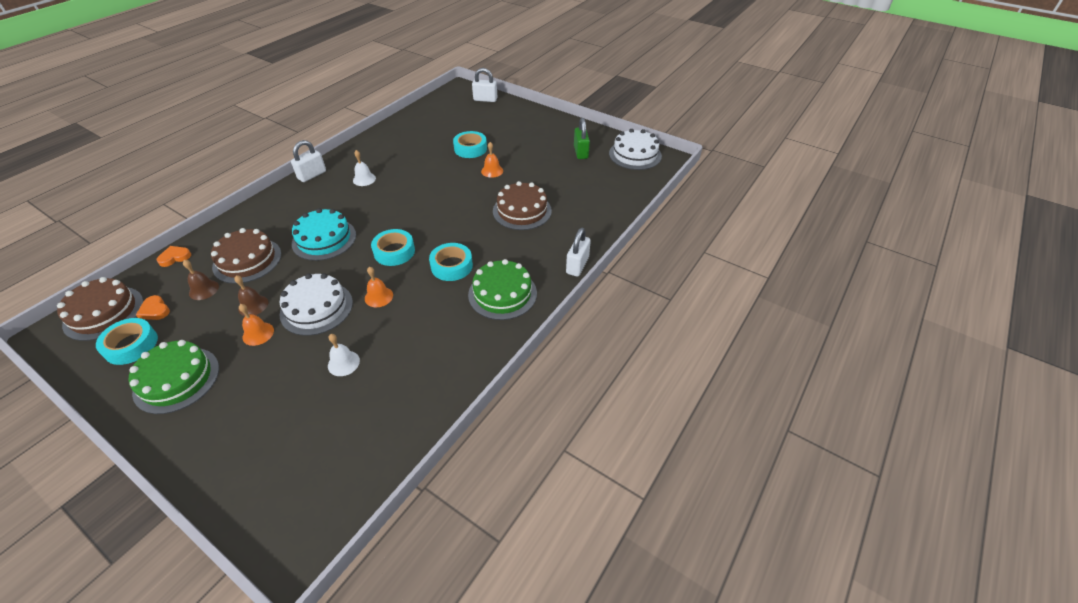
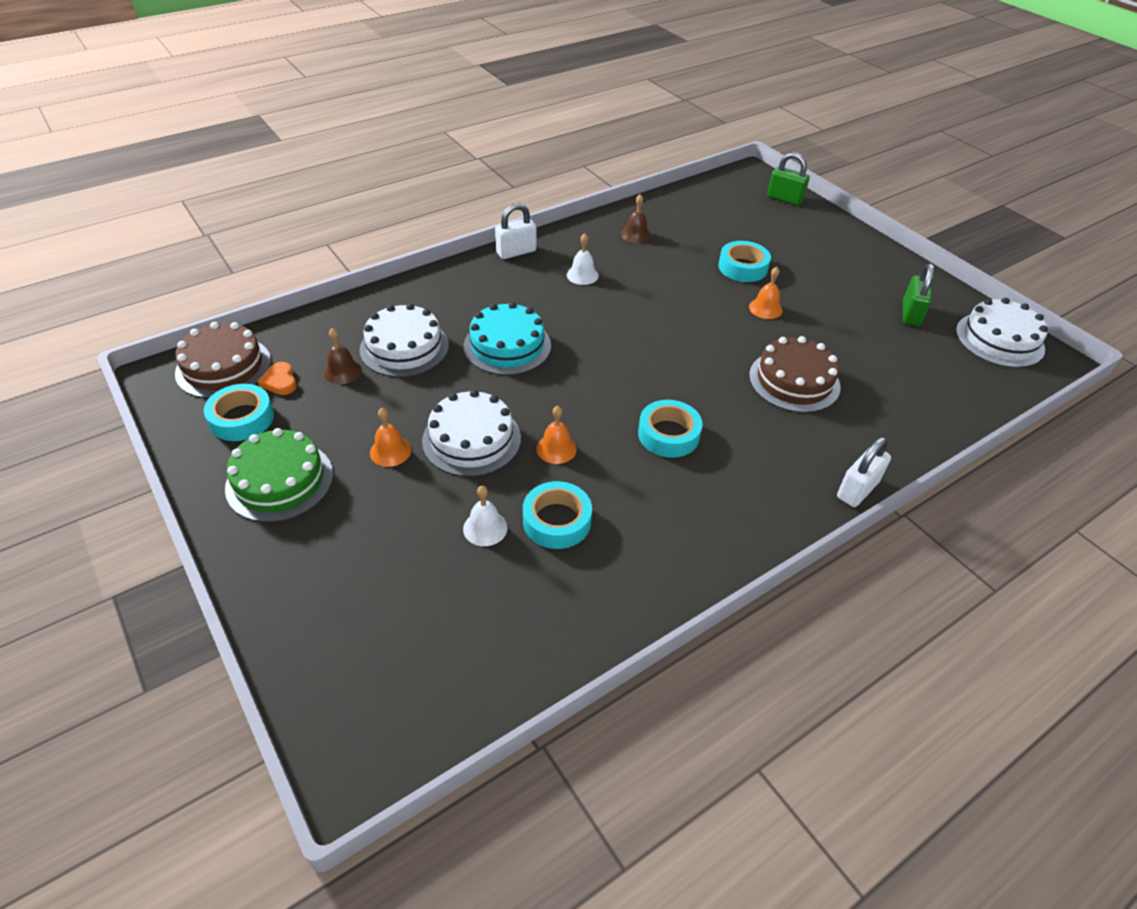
camera: 20 degrees right, 0 degrees up
(175, 257) = (321, 319): orange heart -> none
(247, 260) = (404, 347): brown cake -> white cake
(253, 305) = (395, 411): brown bell -> brown bell (635, 235)
(394, 251) = (594, 390): turquoise tape -> turquoise tape (557, 521)
(485, 99) = (784, 199): white padlock -> green padlock
(502, 294) = (731, 498): green cake -> none

